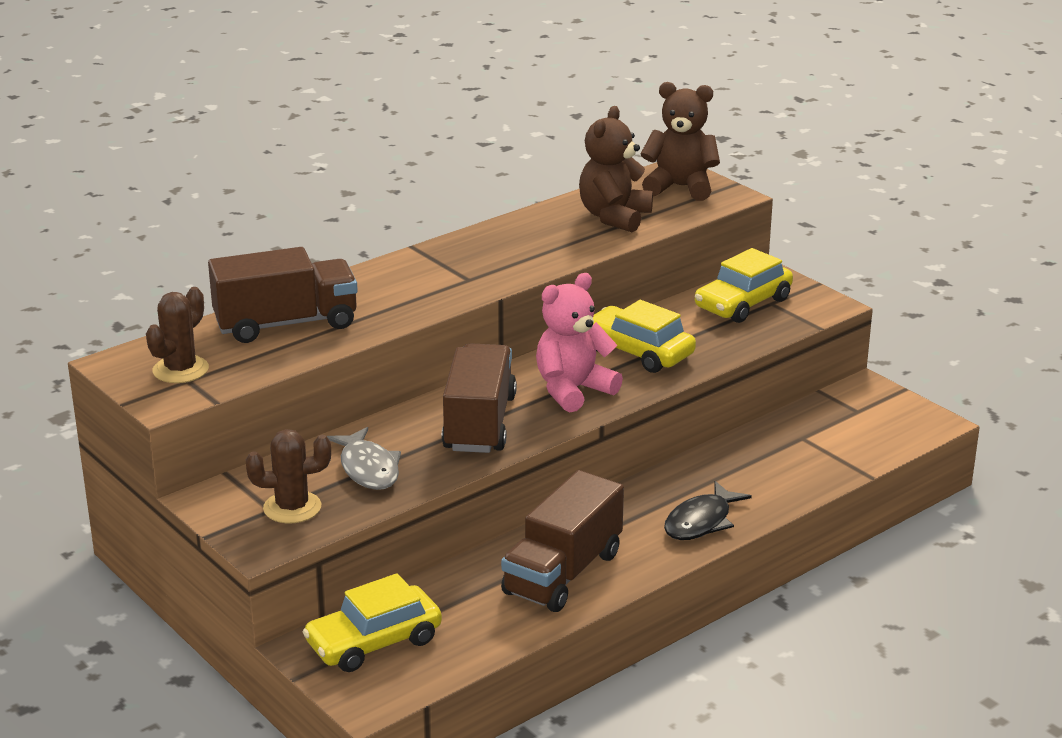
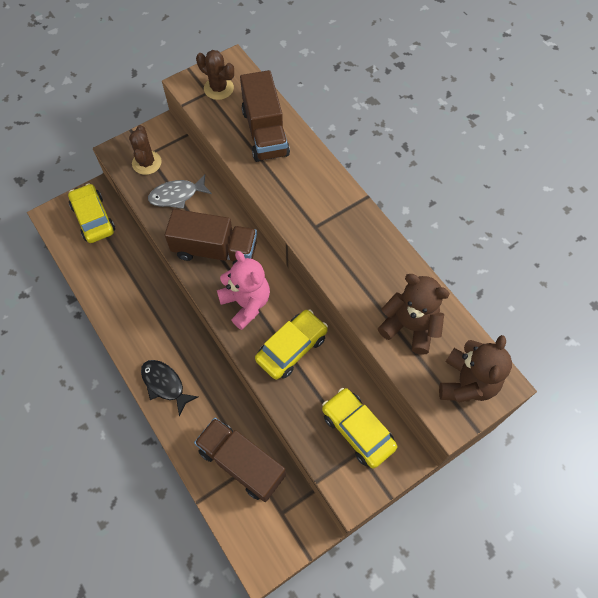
camera: 95 degrees right, 35 degrees up
(563, 573) = (130, 305): brown truck -> brown truck (241, 463)

